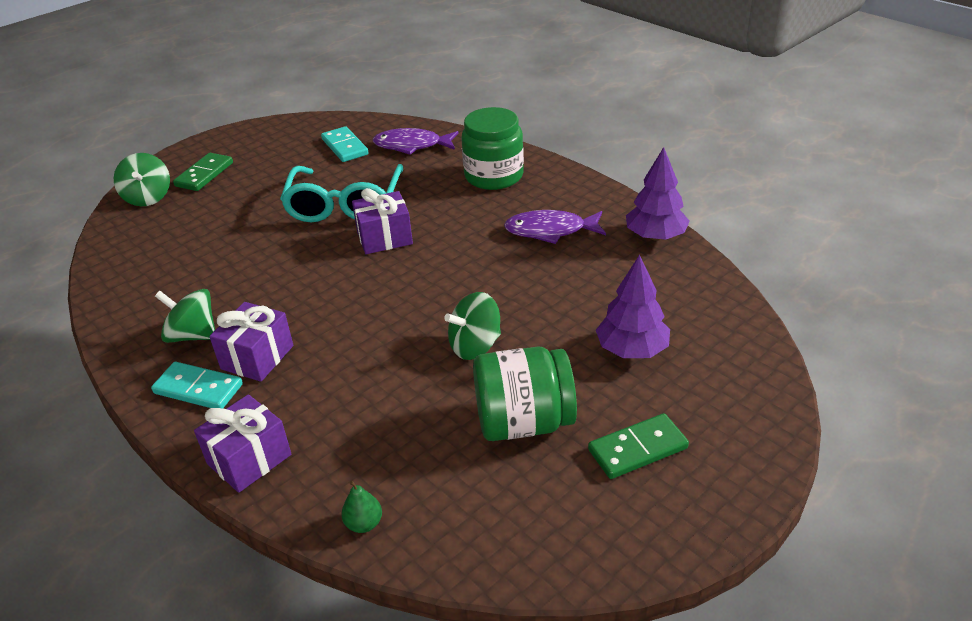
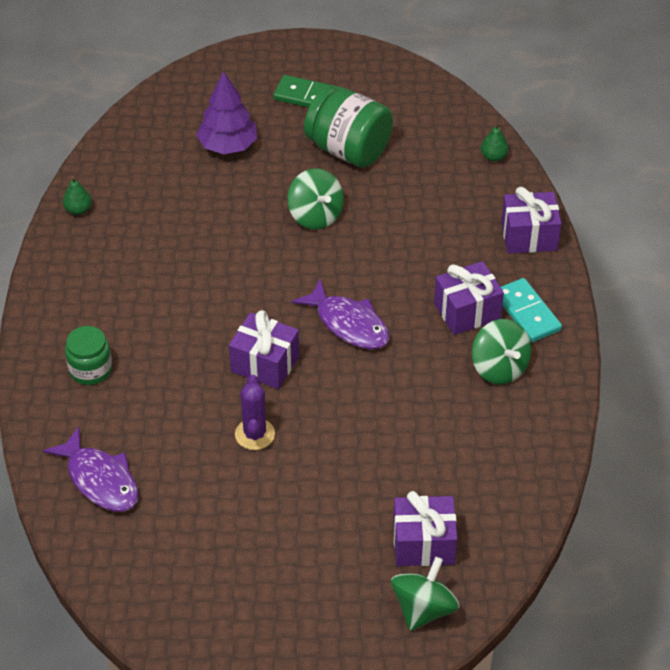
camera: 140 degrees left, 10 degrees up
(172, 220) = (423, 544): none -> purple gift
(204, 174) = (339, 607): green domino -> none
(344, 206) = (255, 434): turquoise glasses -> purple cactus
(345, 147) = (161, 535): turquoise domino -> none
(475, 346) = (315, 215): green spinning top -> green spinning top turned 45 degrees clockwise
(494, 176) = (90, 369): green jar -> green jar, size x0.60
(550, 231) = (137, 272): purple fish -> purple fish (348, 324)
(655, 236) = (78, 210): purple tree -> green pear

